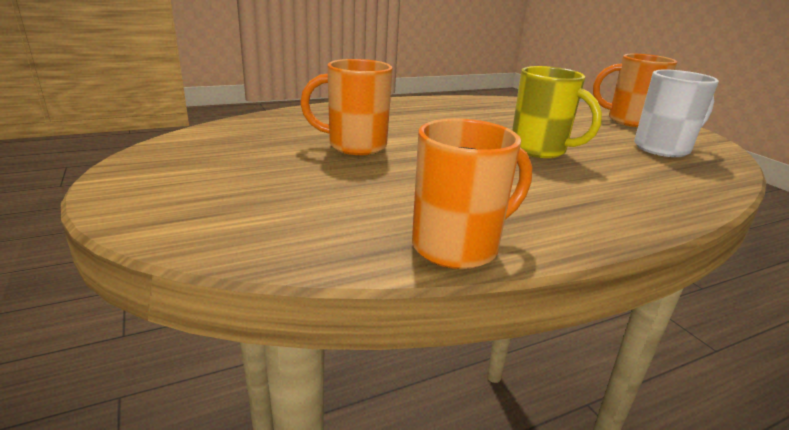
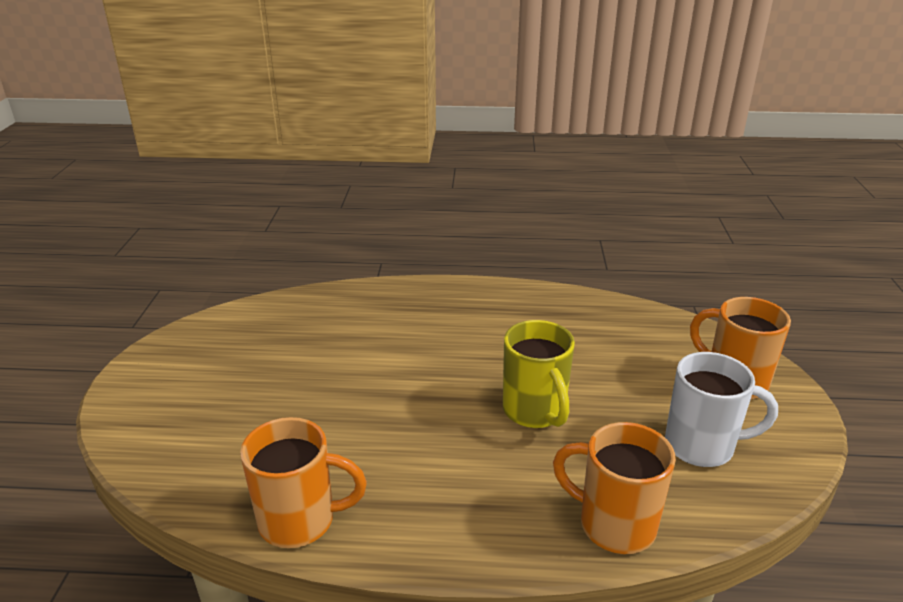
camera: 30 degrees right, 5 degrees up
(354, 146) = (350, 361): orange mug -> orange mug (613, 524)

